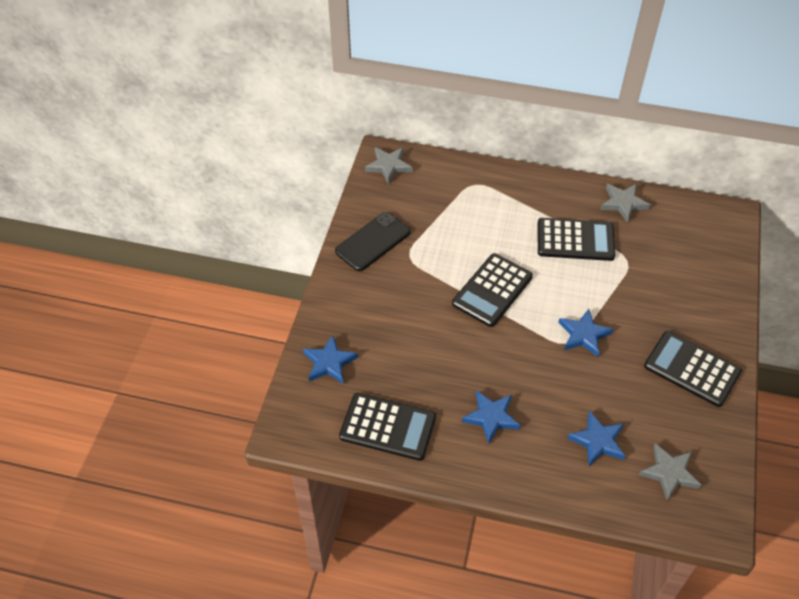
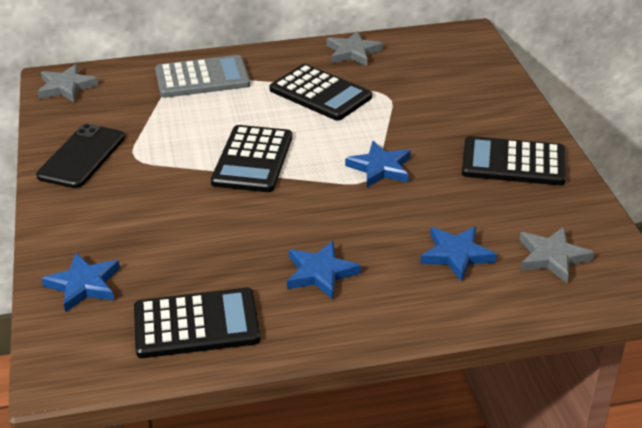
camera: 25 degrees left, 15 degrees down
(492, 191) = (202, 78): none -> grey calculator
(575, 240) = (320, 93): black calculator -> black calculator turned 60 degrees clockwise

